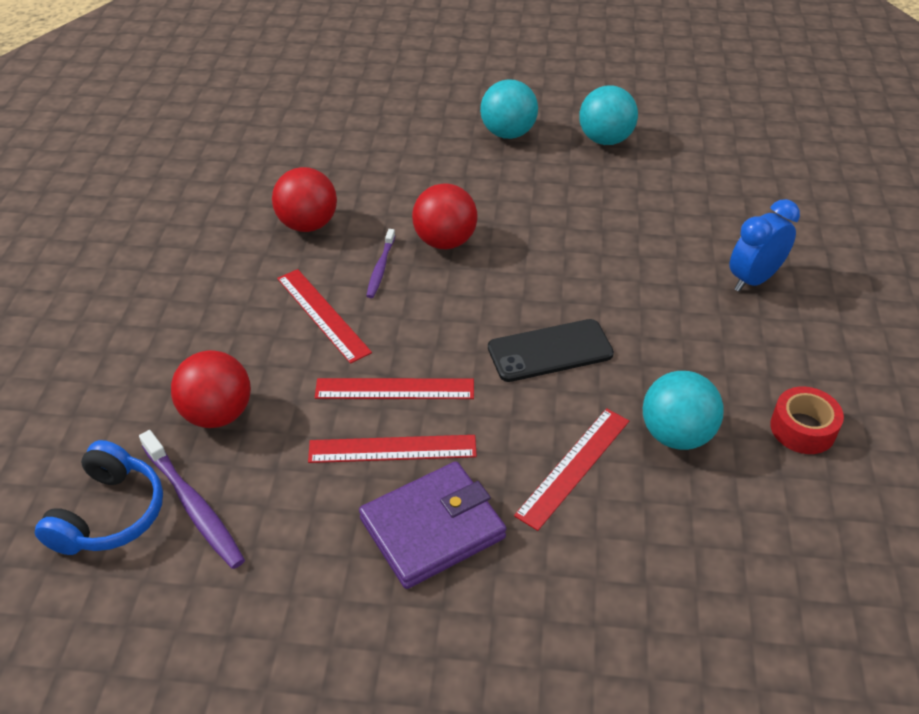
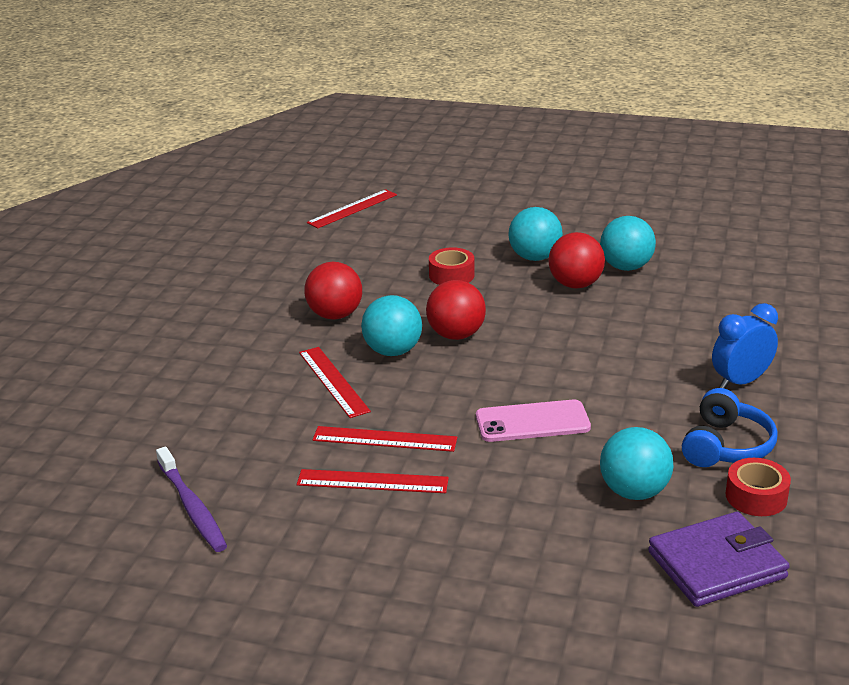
camera: 10 degrees right, 15 degrees down
(109, 514) = (120, 507): blue headphones -> blue headphones (725, 446)
(217, 414) = (226, 445): red ball -> red ball (575, 285)
(380, 268) = (392, 351): purple toothbrush -> turquoise ball
(424, 162) = (451, 275): none -> red tape
(432, 528) = (394, 540): purple wallet -> purple wallet (716, 564)
(550, 351) = (532, 422): black phone -> pink phone
(573, 467) = (532, 507): red ruler -> red ruler (352, 209)

